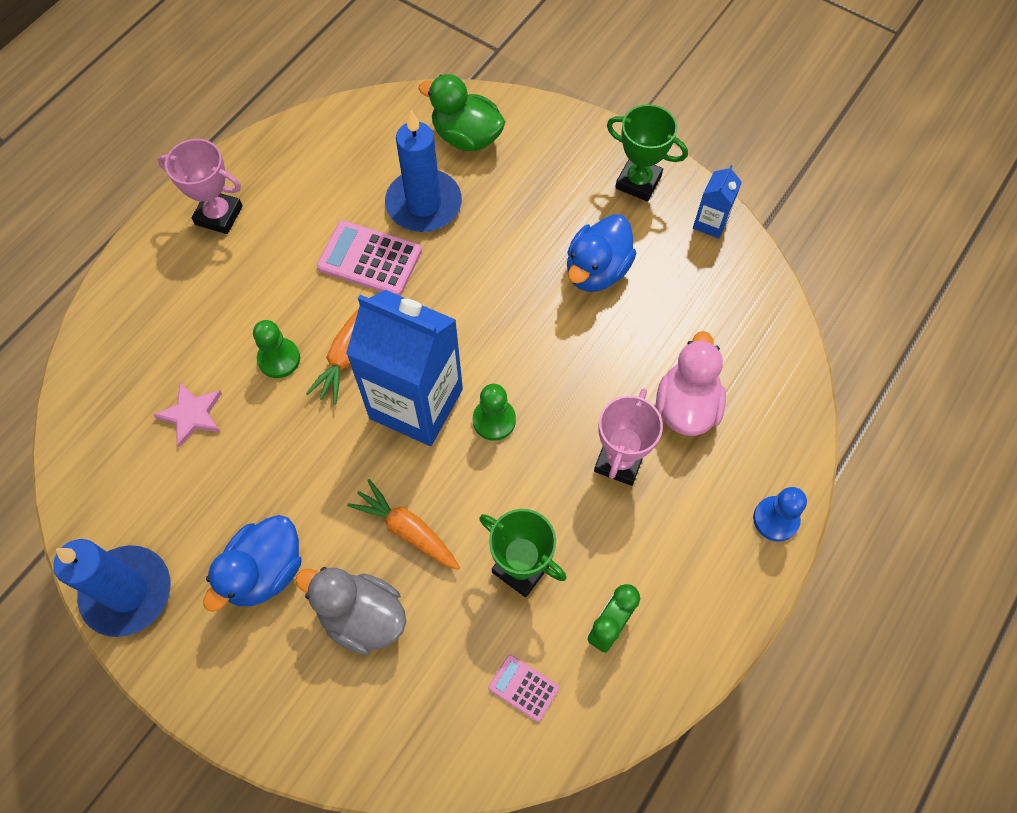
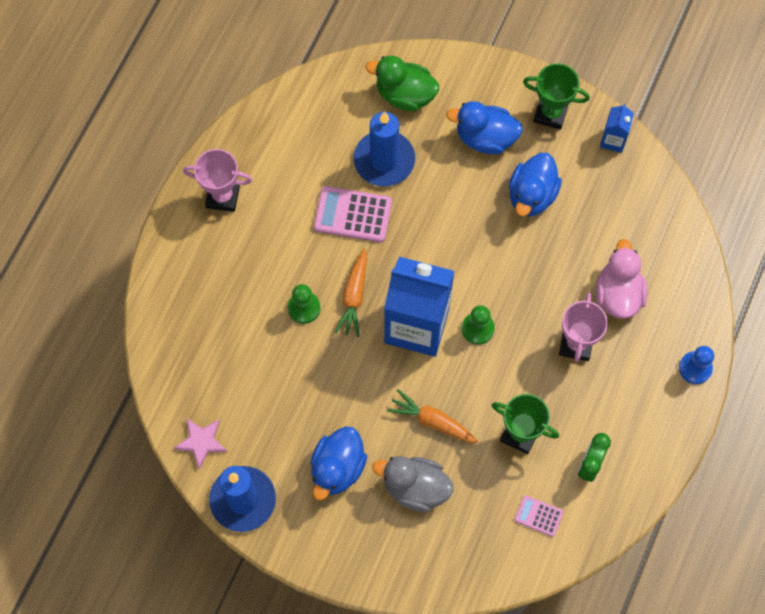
camera: 10 degrees left, 5 degrees up
(192, 415) = (250, 362): pink star -> pink star (201, 442)
(553, 197) = (485, 138): none -> blue duck

